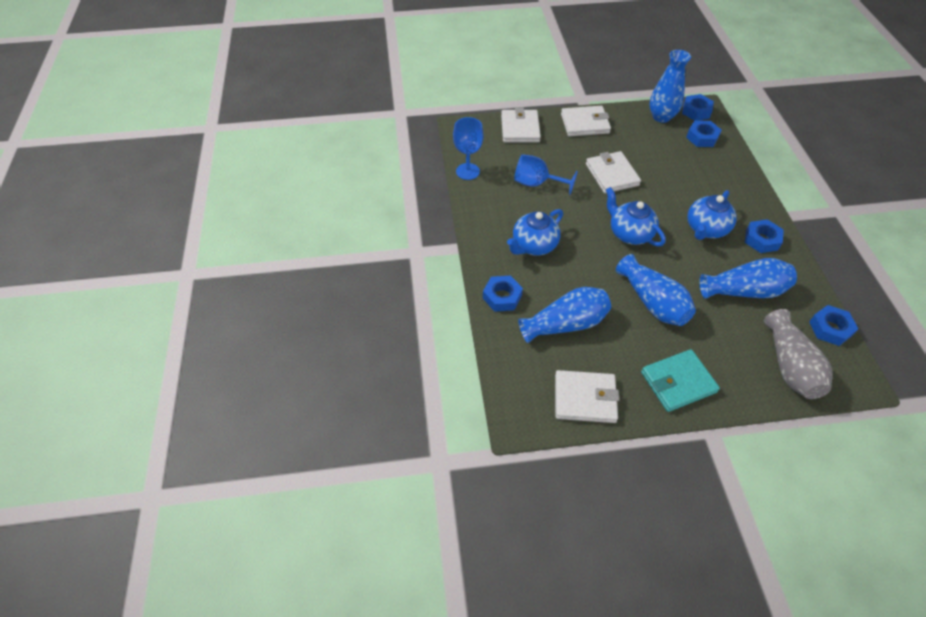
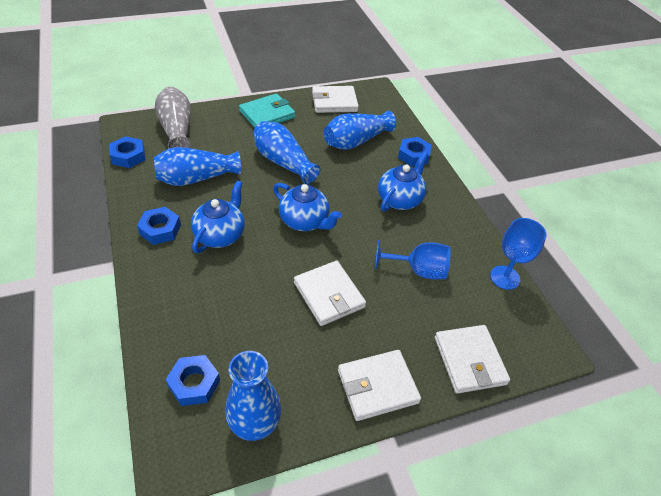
camera: 165 degrees right, 5 degrees down
(696, 111) = (191, 450): blue nut -> none

